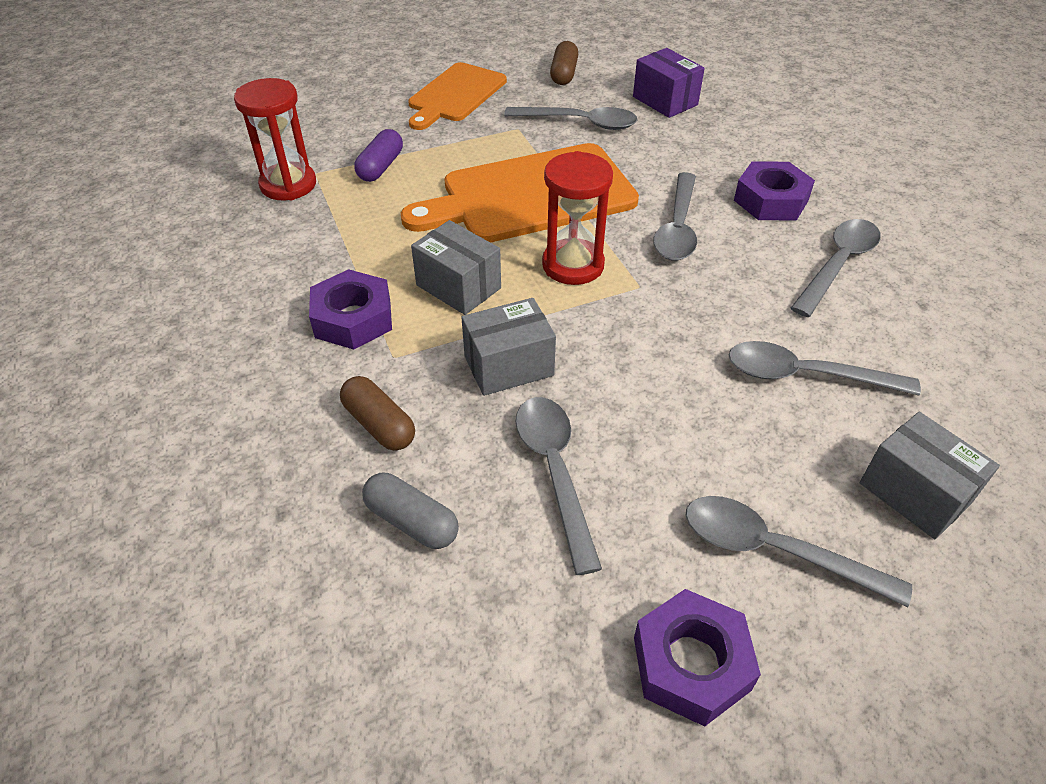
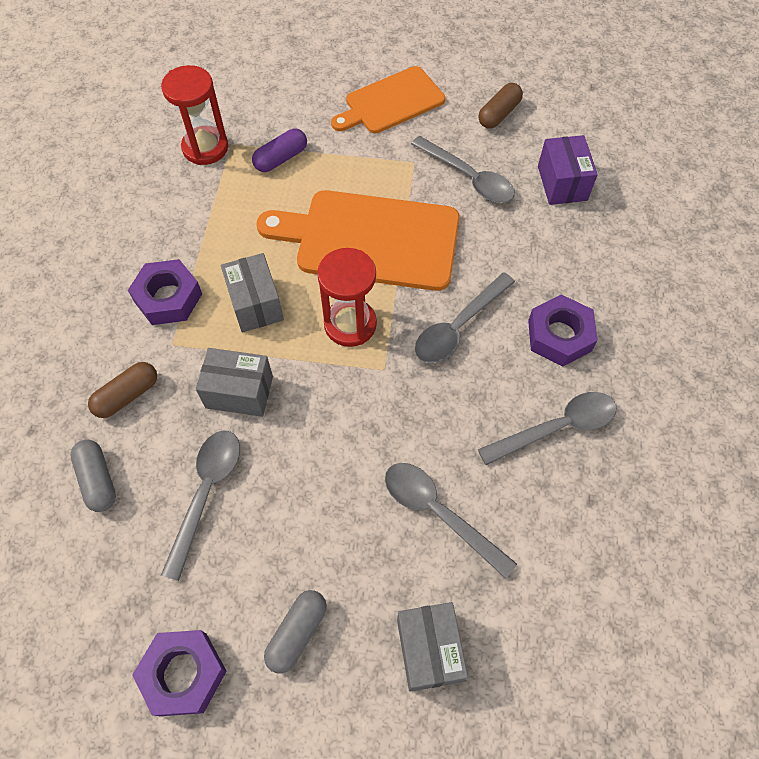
camera: 30 degrees right, 15 degrees up
(379, 424) = (127, 395): brown capsule -> brown capsule turned 60 degrees clockwise
(775, 550) = (297, 633): grey spoon -> grey capsule

